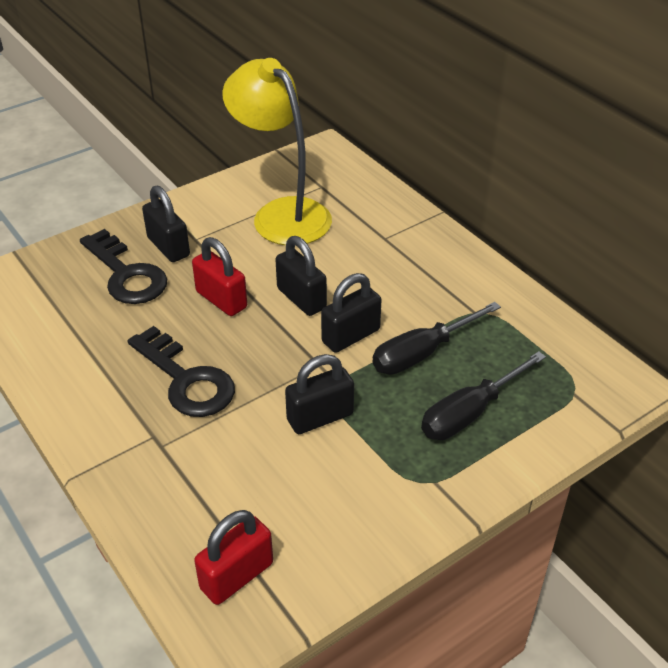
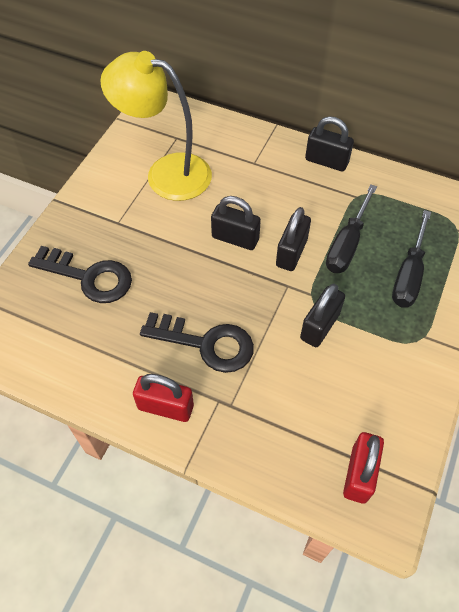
camera: 30 degrees left, 15 degrees up
(168, 247) = (103, 238): black padlock -> black padlock (326, 161)
(221, 300) = (179, 265): red padlock -> red padlock (165, 407)

